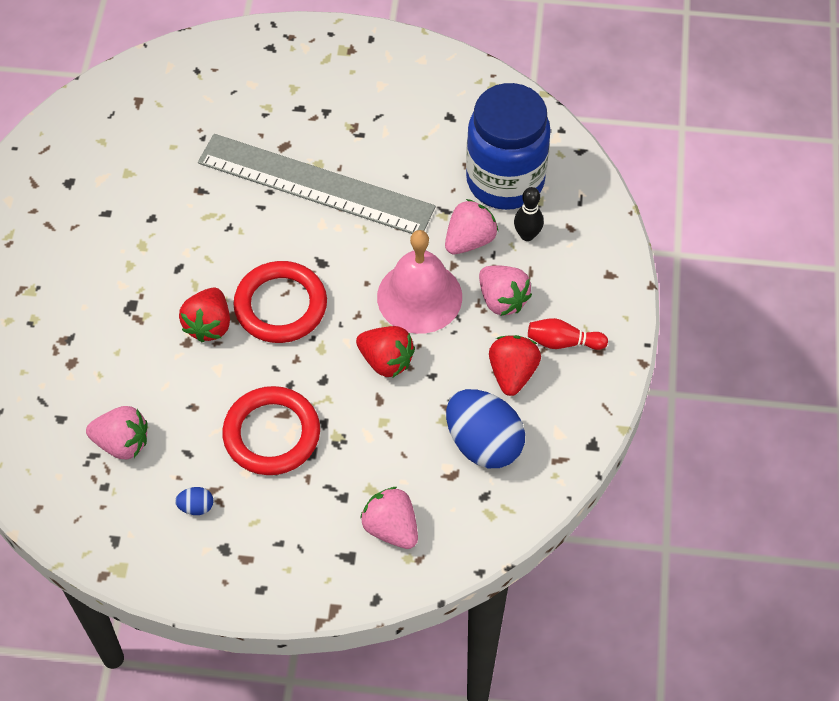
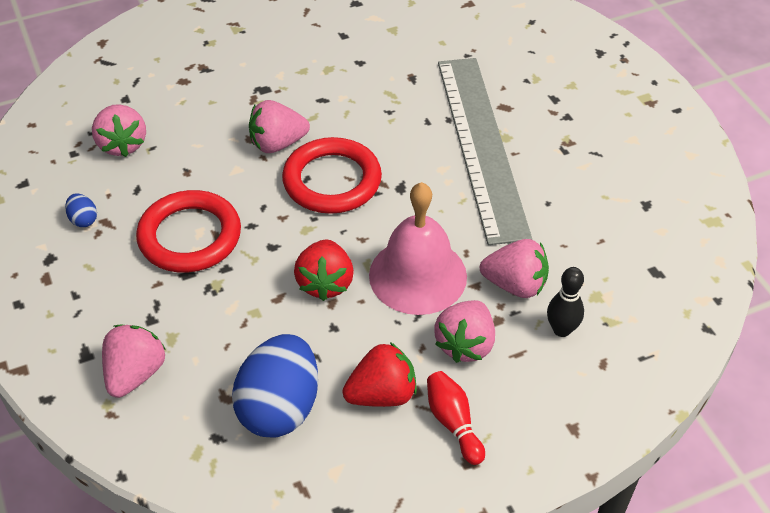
camera: 60 degrees right, 10 degrees down
(209, 325) = (277, 144): red strawberry -> pink strawberry
(505, 181) = (611, 281): blue jar -> none

